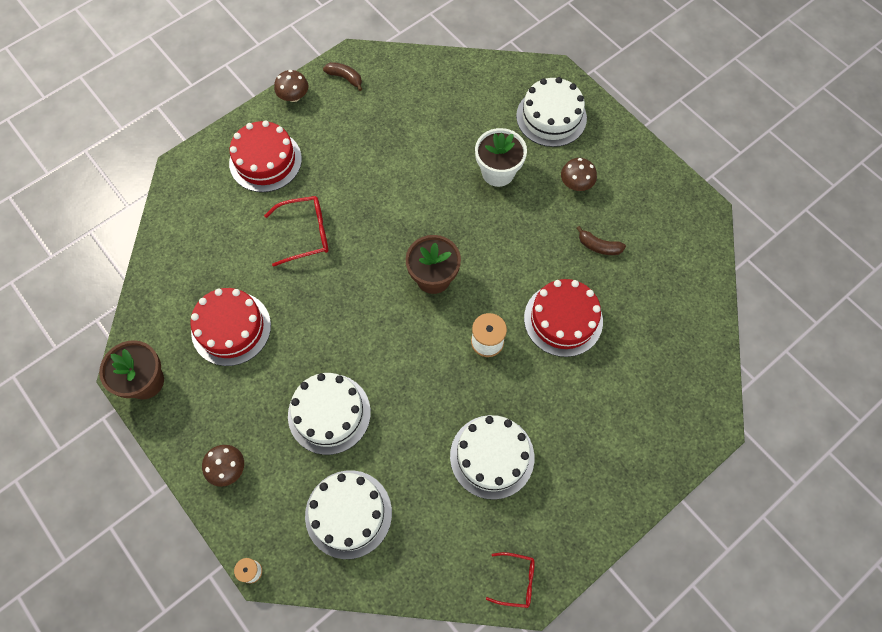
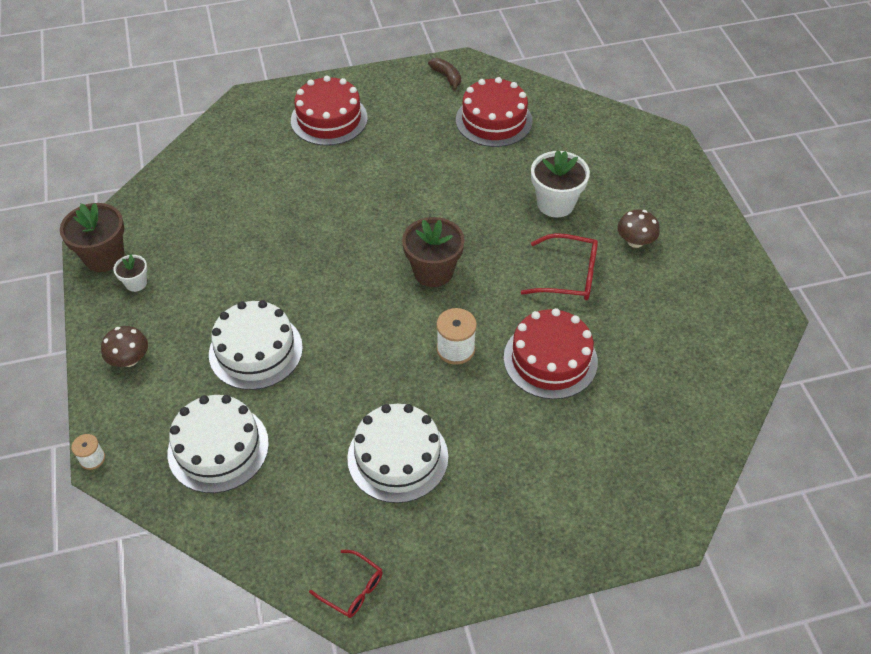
camera: 25 degrees right, 15 degrees down
(189, 395) = (136, 283): none -> white flower pot
(231, 328) = (210, 243): red cake -> red cake (494, 120)
(294, 96) = (388, 77): brown mushroom -> none
(306, 233) = (330, 190): red glasses -> red glasses (569, 276)
(551, 117) = (641, 174): white cake -> none
(599, 246) = (629, 307): brown banana -> none

